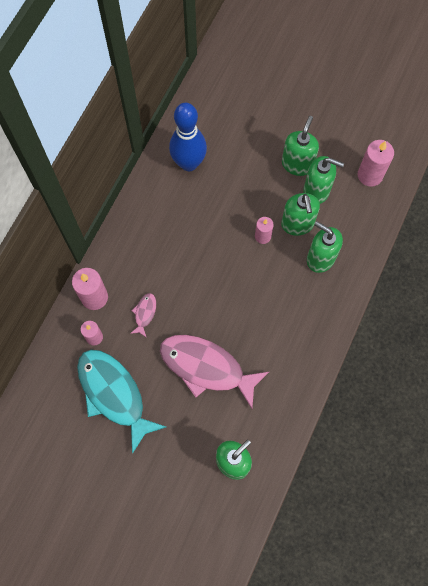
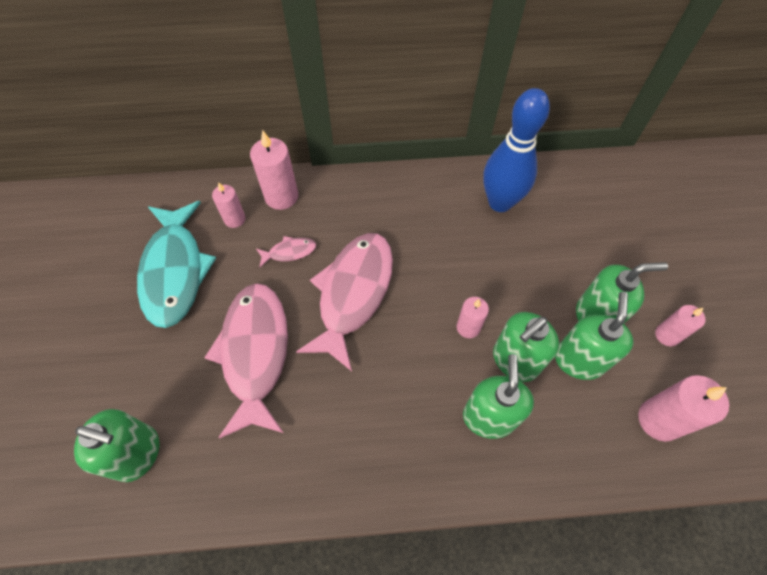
camera: 60 degrees right, 10 degrees down
(114, 394) = (175, 271): turquoise fish -> turquoise fish turned 150 degrees clockwise
(200, 289) = (353, 293): none -> pink fish
(316, 191) = (579, 360): green soap dispenser -> green soap dispenser turned 150 degrees counterclockwise
(329, 135) = (667, 335): none -> pink candle

